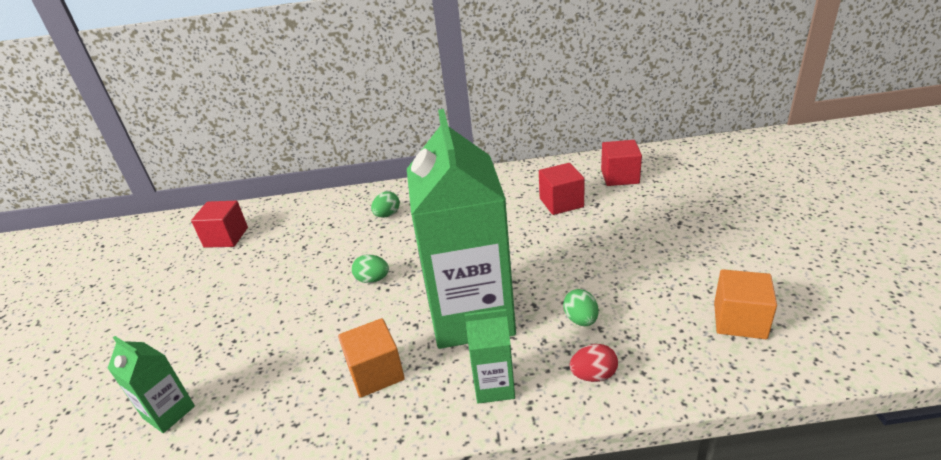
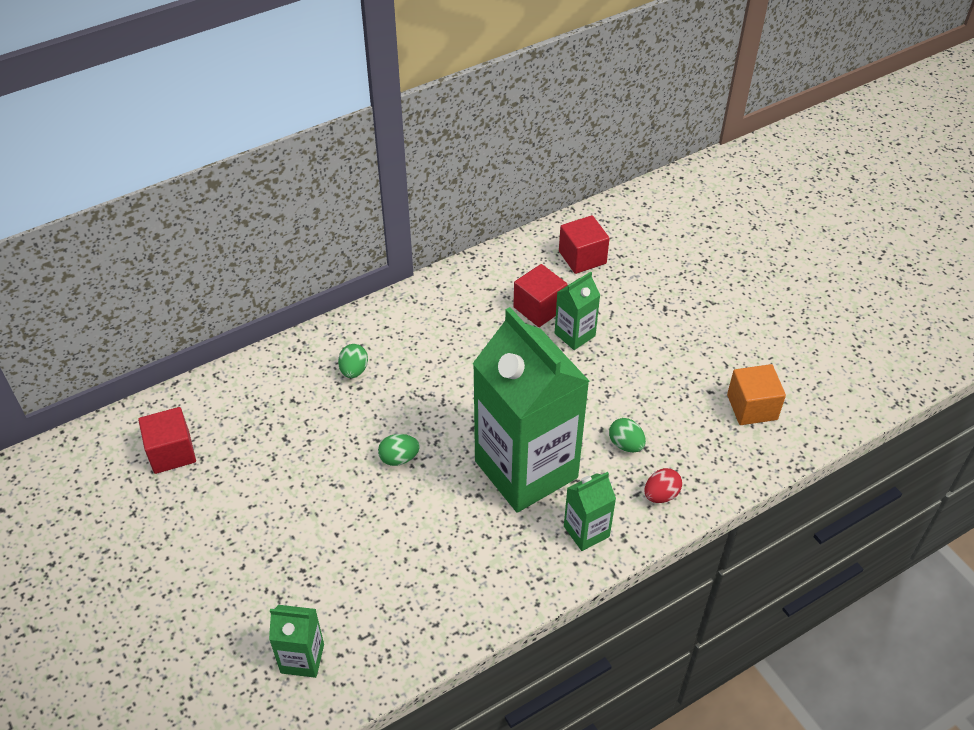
camera: 30 degrees left, 15 degrees up
(376, 373) = (475, 554): orange cube -> none
(581, 226) = (574, 335): none -> green carton

